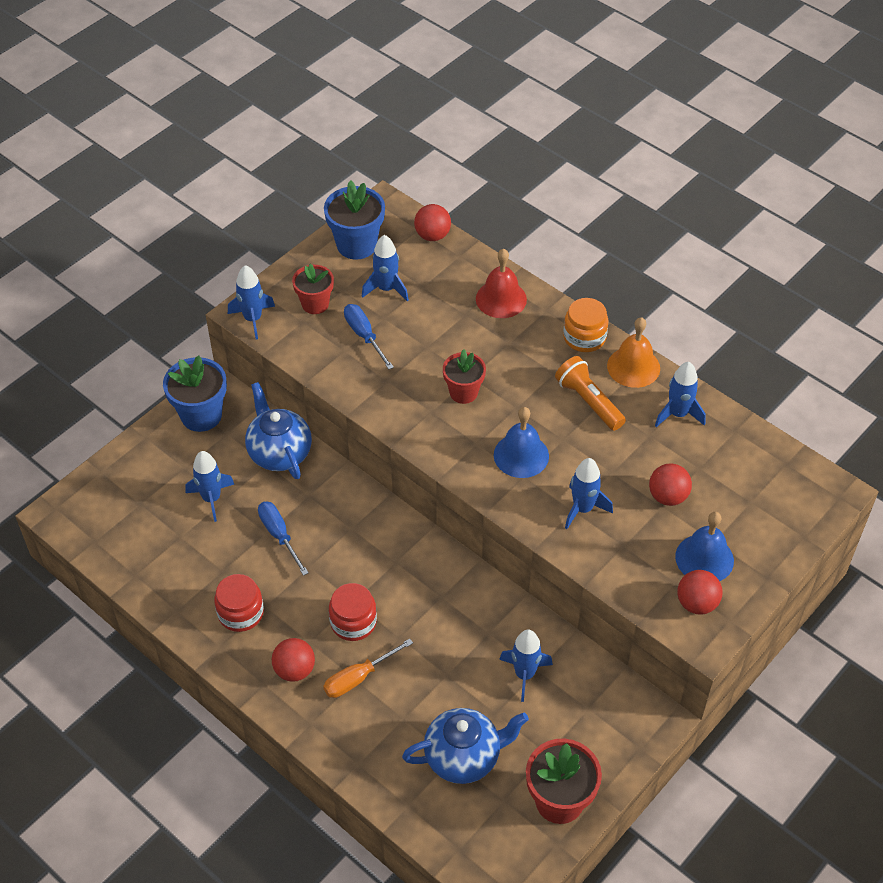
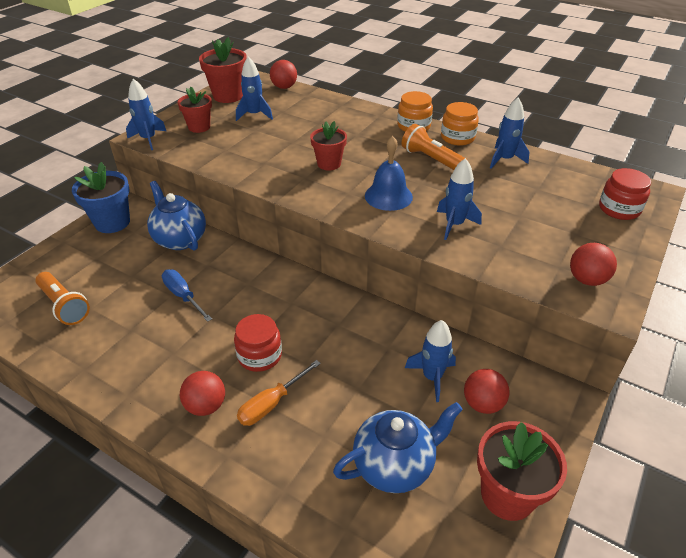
camera: 10 degrees left, 10 degrees down
(153, 529) = (64, 306): none -> orange flashlight
(211, 499) = (120, 277): blue rocket -> none
(240, 613) = (149, 362): red jar -> red jar (619, 209)
(356, 245) = (228, 96): blue flower pot -> red flower pot
(364, 336) = (241, 140): blue screwdriver -> none
(501, 299) = (343, 112): red bell -> none
(633, 367) = (457, 138): orange bell -> orange jar
(667, 496) = (522, 209): red ball -> red ball (482, 404)
(704, 558) = (575, 246): blue bell -> none

